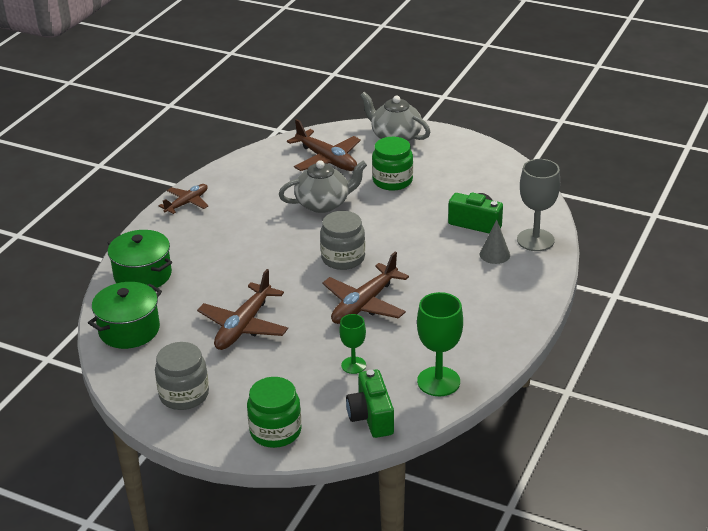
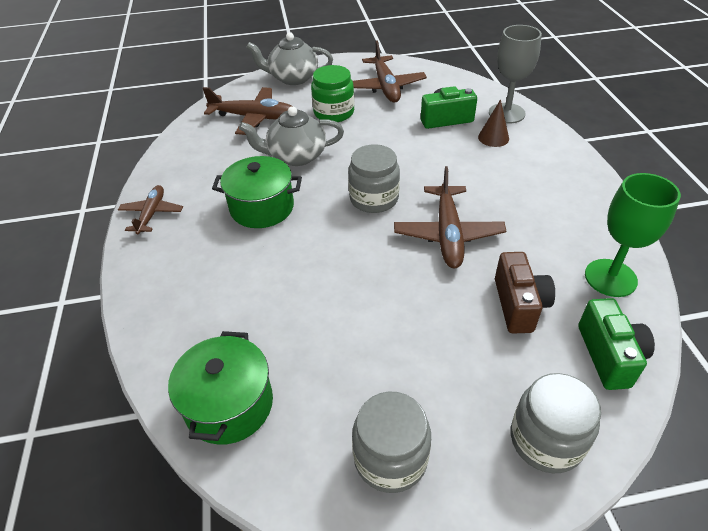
camera: 35 degrees left, 10 degrees up
(143, 275) = (178, 321): green pot -> green pot (262, 208)
(244, 326) = (359, 322): brown plane -> brown plane (386, 87)
(275, 431) = (546, 440): green jar -> grey jar
(323, 204) = (296, 156): grey teapot -> grey teapot turned 135 degrees counterclockwise
(353, 365) = (519, 305): green goblet -> brown camera
(371, 417) = (609, 355): green camera -> green camera turned 135 degrees counterclockwise
(494, 254) = (493, 138): grey cone -> brown cone

